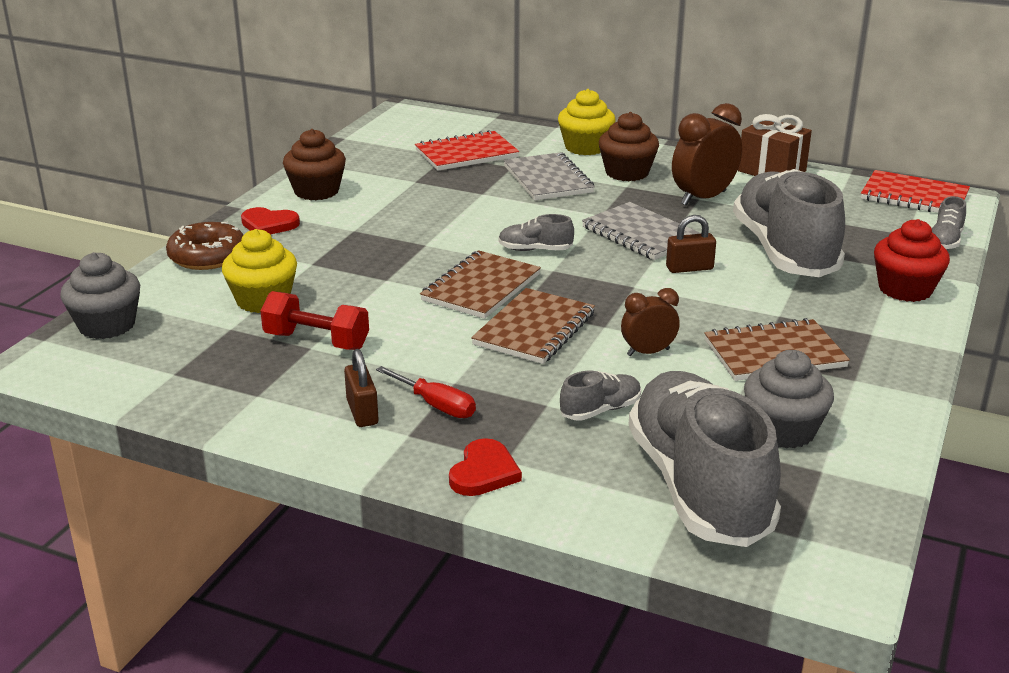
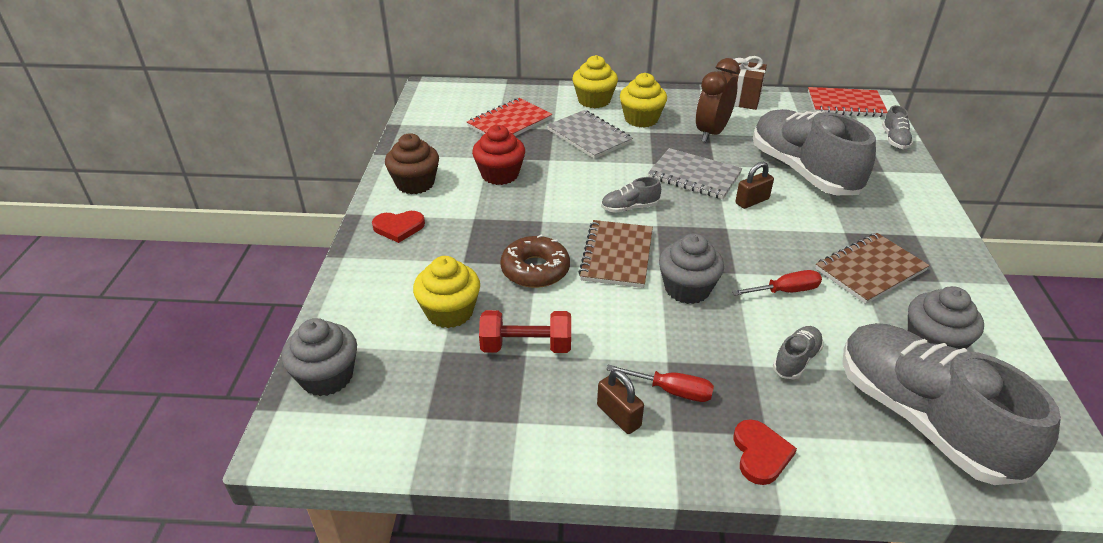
camera: 20 degrees left, 10 degrees up
(207, 256) = (368, 274): brown donut -> brown donut (535, 270)
(534, 329) = (687, 289): brown notebook -> grey cupcake
(627, 173) = (641, 119): brown cupcake -> yellow cupcake
(648, 352) = (785, 291): brown clock -> red screwdriver
(905, 289) = (904, 189): red cupcake -> red cupcake (500, 174)

